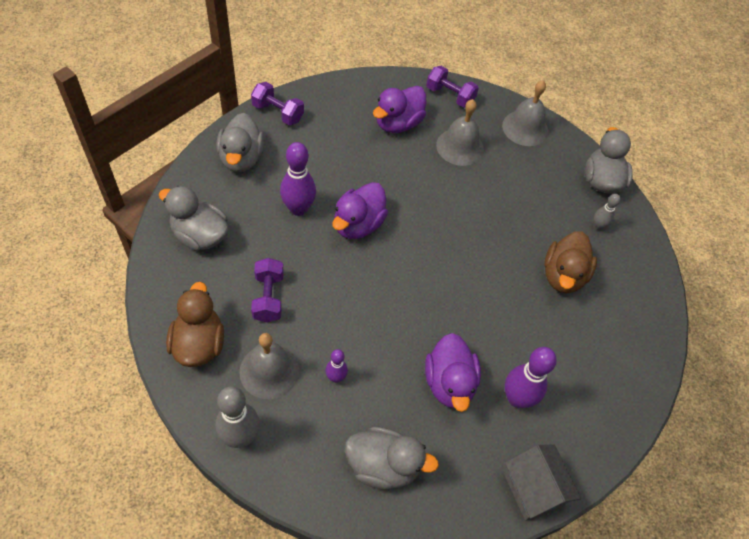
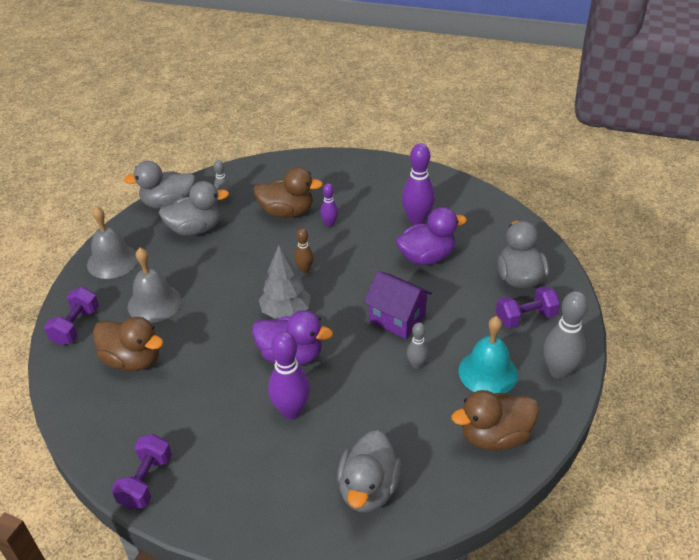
camera: 100 degrees left, 15 degrees down
(241, 158) = (237, 492): grey duck -> grey duck (195, 229)
(268, 297) = (413, 399): purple dumbbell -> purple dumbbell (525, 318)
(269, 371) = (488, 372): grey bell -> turquoise bell
(305, 315) = (416, 364): none -> grey bowling pin
(336, 377) = (465, 325): purple bowling pin -> purple bowling pin (329, 224)
(369, 321) = (397, 319): none -> purple house
(398, 123) = (133, 360): purple duck -> brown duck
(413, 235) = (286, 312): none -> grey tree
(467, 266) = (305, 269): none -> brown bowling pin
(533, 489) = (482, 201): grey house -> none

